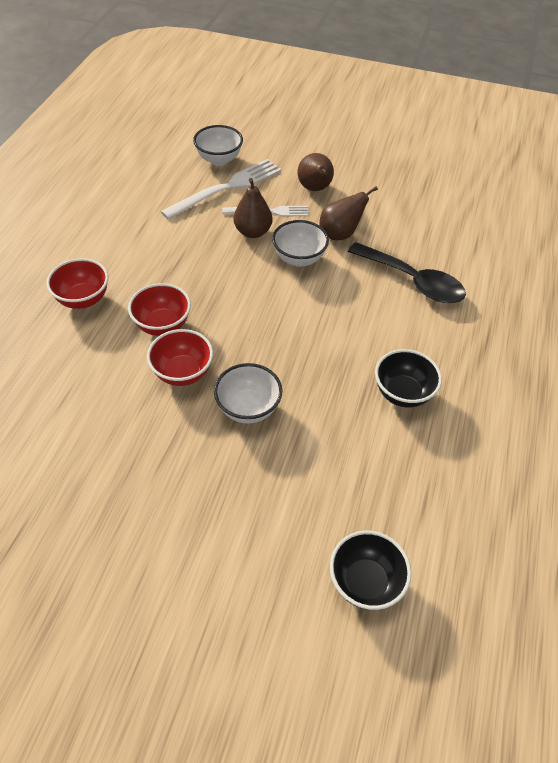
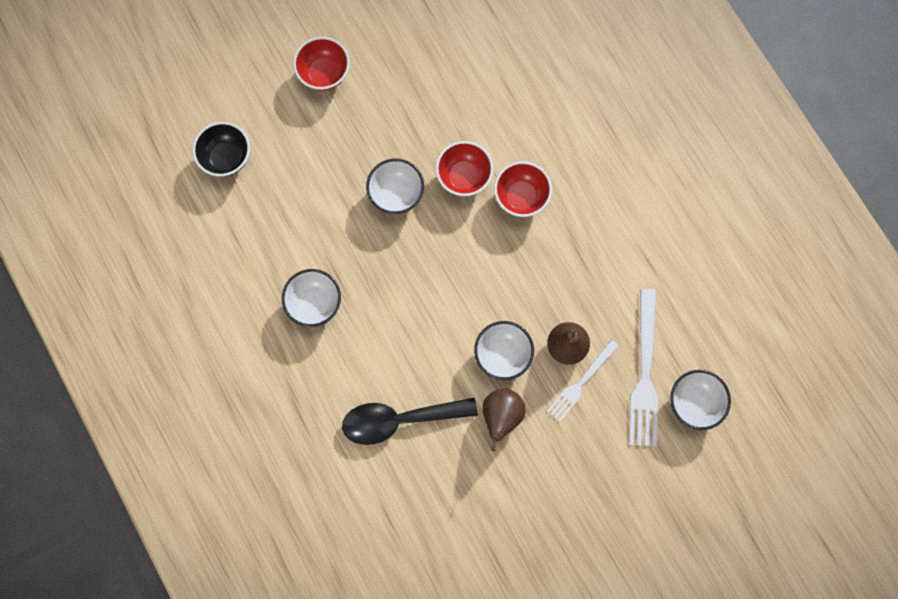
camera: 135 degrees right, 25 degrees up
(83, 299) = (597, 162): red bowl -> red bowl (324, 74)
(315, 189) = (577, 451): brown pear -> none
(402, 393) = (314, 303): black bowl -> white bowl

